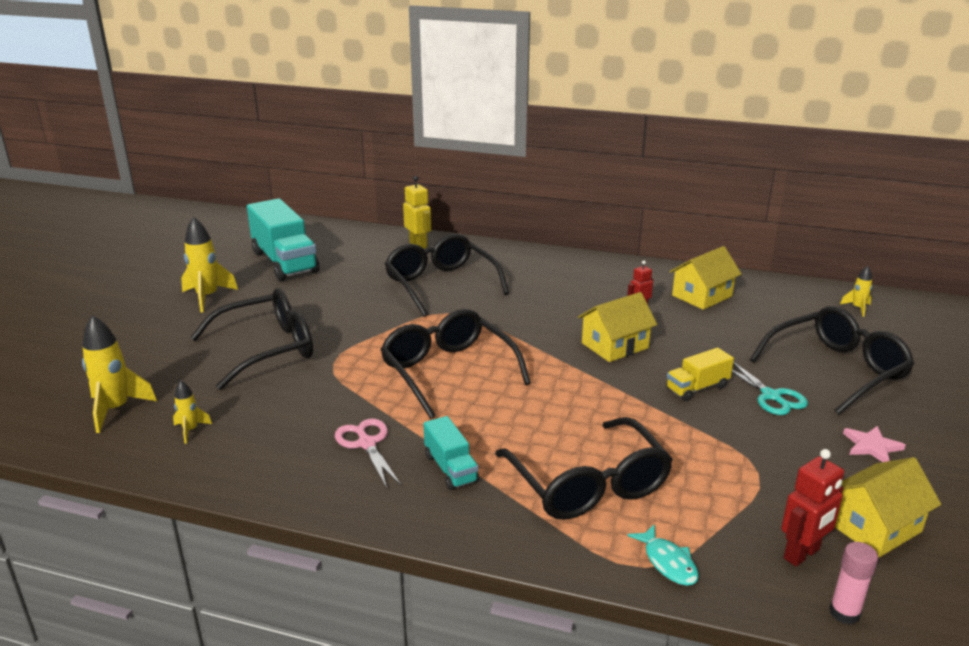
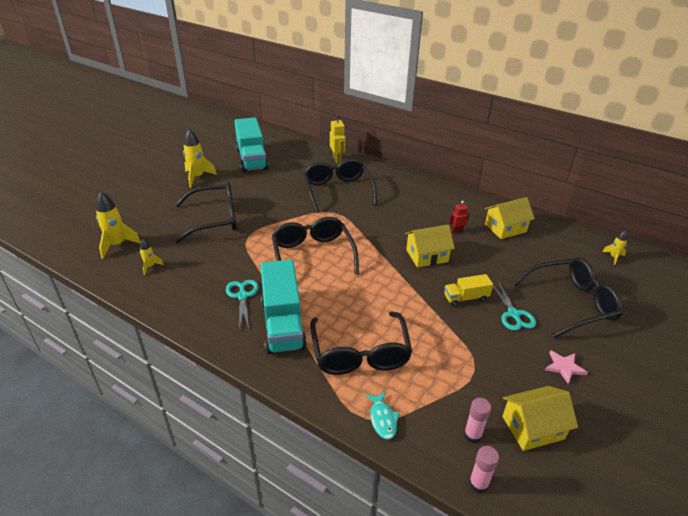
camera: 15 degrees right, 10 degrees up
(367, 444) = (242, 296): pink scissors -> turquoise scissors
(451, 468) = (283, 323): turquoise truck -> turquoise truck, size x1.95
(802, 554) = (472, 435): red robot -> pink glue stick

